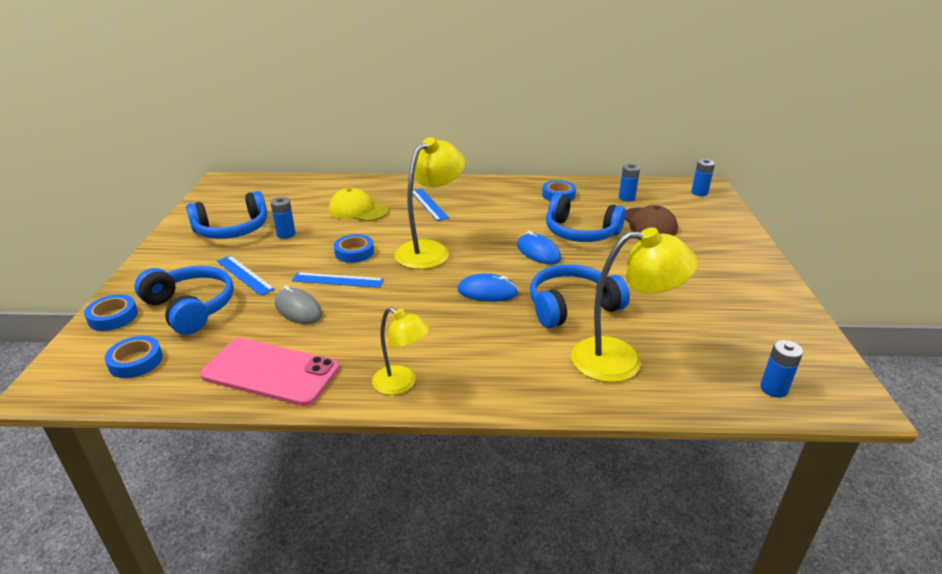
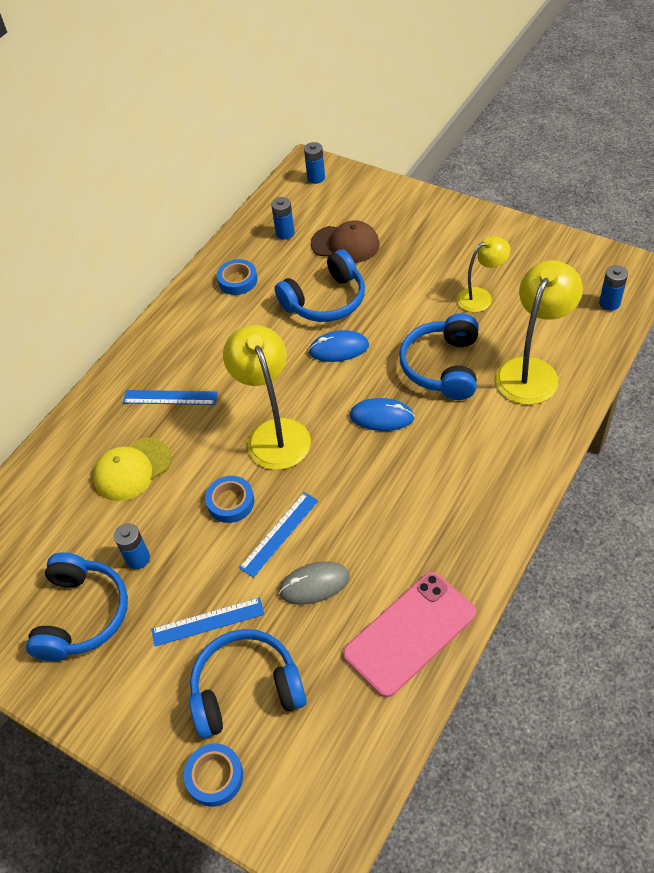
camera: 55 degrees left, 20 degrees up
(136, 361) = (323, 758): blue tape -> none
(402, 384) = (483, 533): yellow lamp -> yellow lamp (480, 297)
(487, 292) = (381, 417): blue mouse -> blue mouse turned 60 degrees clockwise

